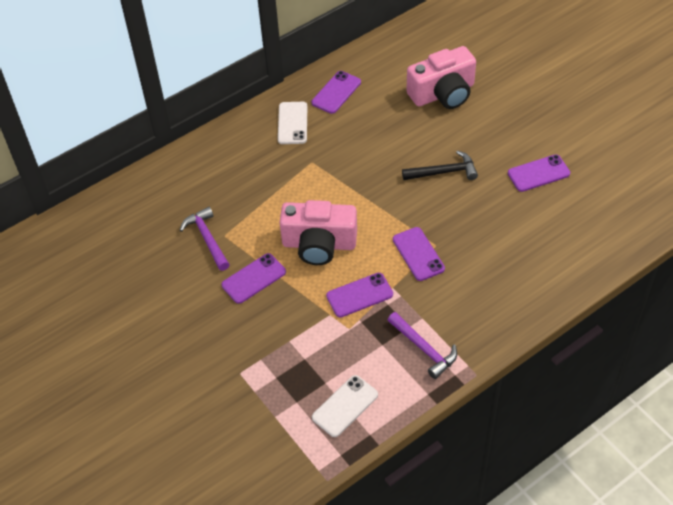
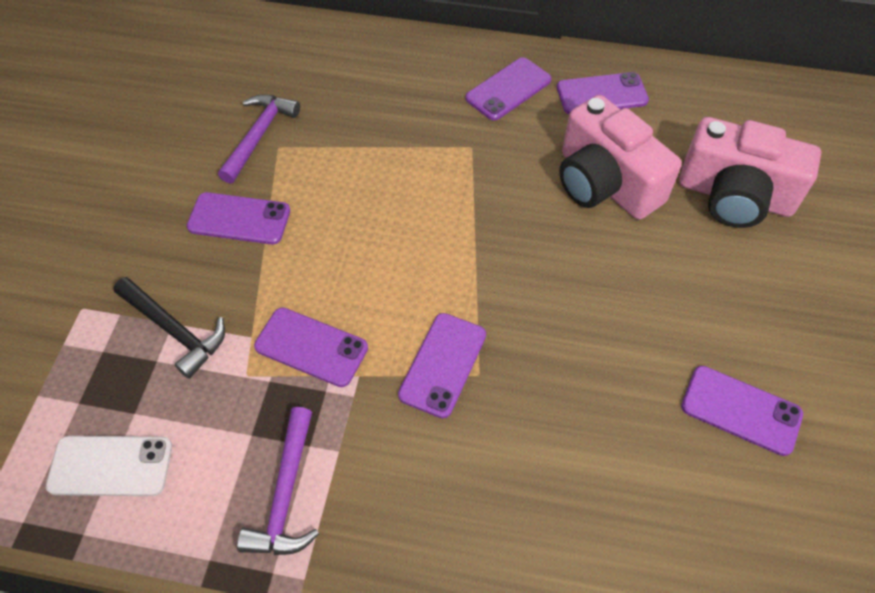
camera: 45 degrees right, 5 degrees up
(292, 123) = (508, 89): white phone -> purple phone
(319, 244) = (353, 244): pink camera -> pink camera (605, 183)
(444, 172) = (610, 292): black hammer -> black hammer (175, 330)

